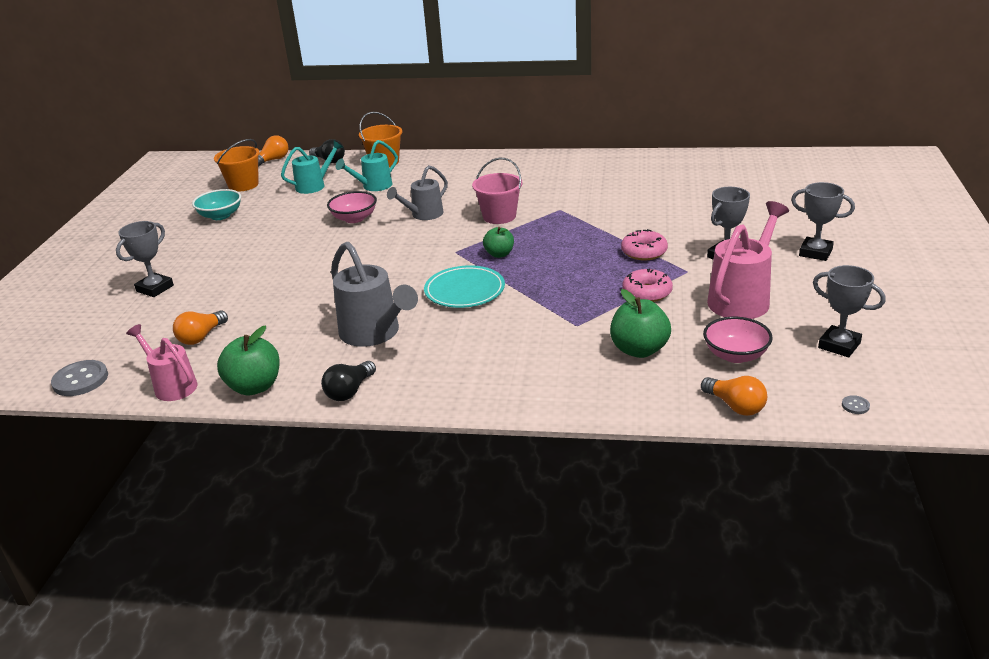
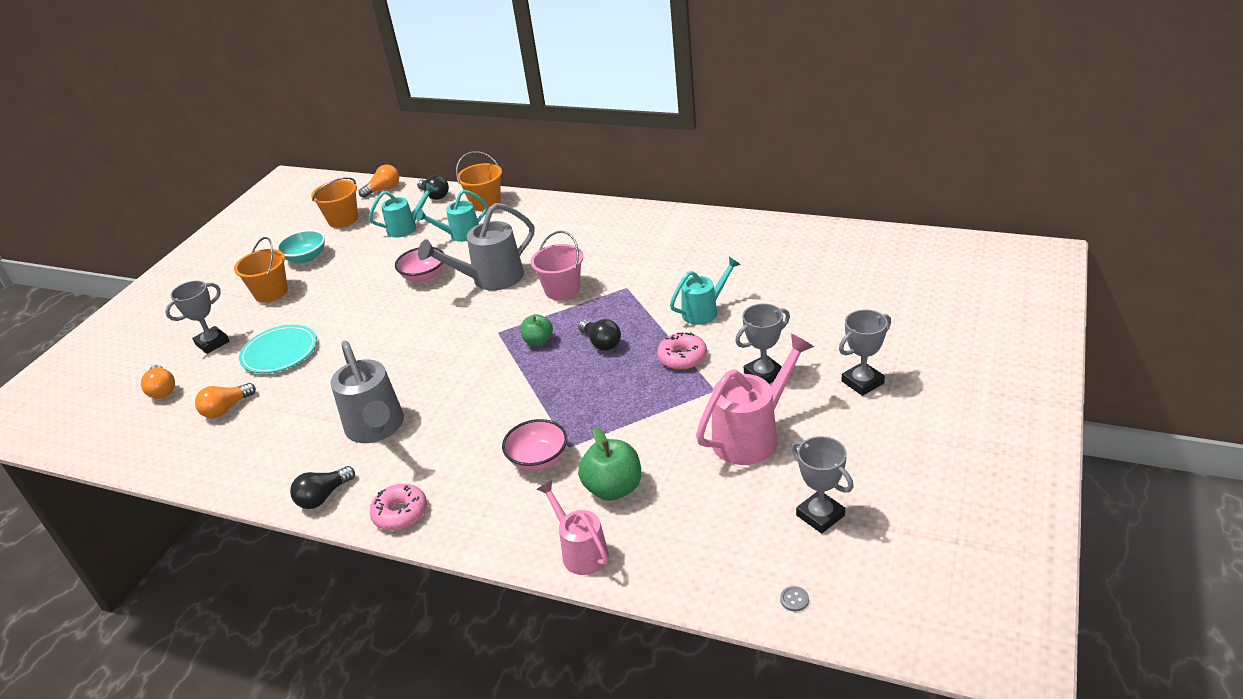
camera: 15 degrees right, 5 degrees up
(80, 380) = (108, 445): grey button -> none
(172, 385) = (178, 464): pink watering can -> pink watering can (581, 551)
(198, 244) = (271, 292): none -> orange bucket
(254, 387) = (245, 477): green apple -> none
(423, 215) = (490, 279): grey watering can -> grey watering can, size x1.56
(464, 291) = (483, 385): turquoise plate -> turquoise plate (280, 352)
(561, 249) = (601, 343): none -> black light bulb
(643, 219) = (704, 311): none -> turquoise watering can
(647, 292) = (658, 413): pink donut -> pink donut (400, 513)
(735, 355) = (706, 511): pink bowl -> pink bowl (538, 459)
(735, 406) = (672, 578): orange light bulb -> orange light bulb (162, 390)
(815, 252) = (862, 382): grey trophy -> grey trophy turned 75 degrees counterclockwise

